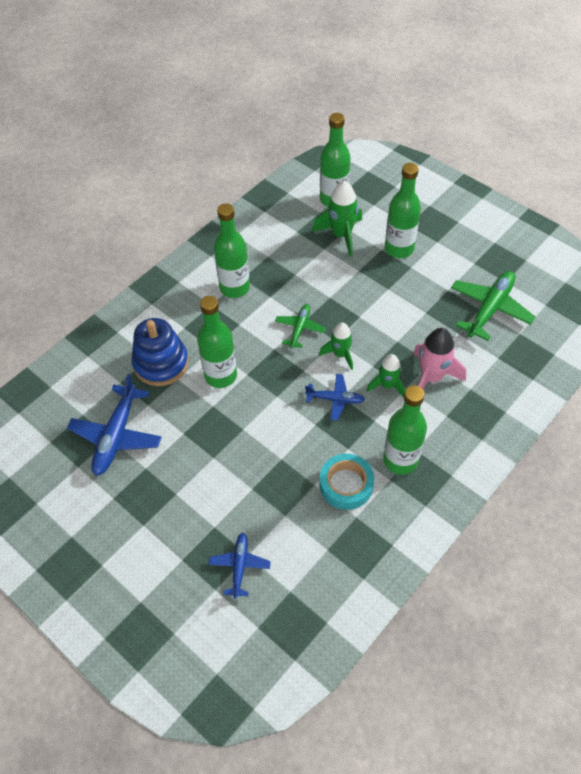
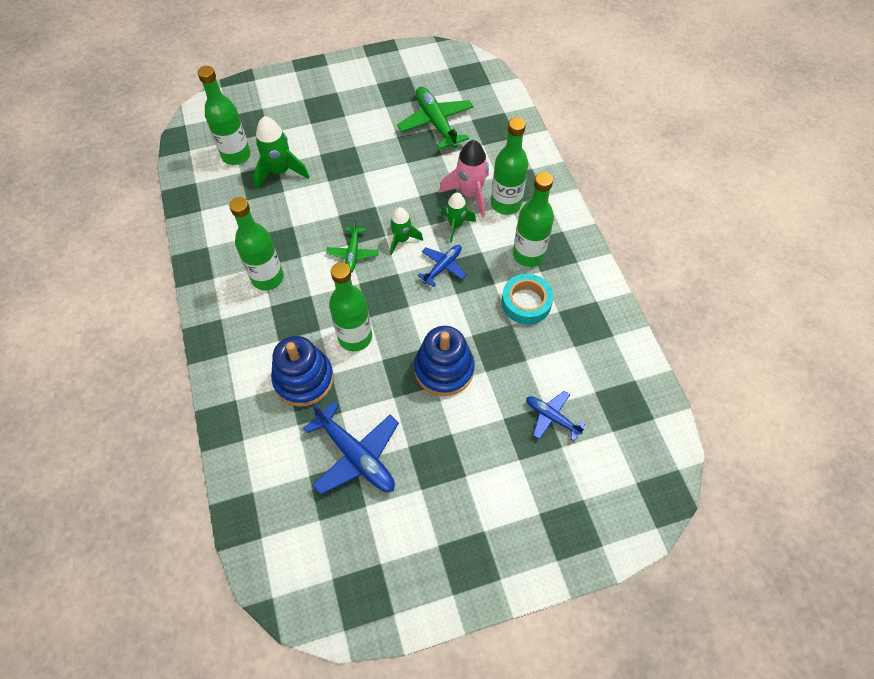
camera: 60 degrees left, 5 degrees up
(233, 455) = (444, 369): none -> blue stacking toy
(299, 328) = (353, 253): green plane -> green plane turned 135 degrees counterclockwise
(399, 248) = (329, 143): green bottle -> green bottle (506, 204)

